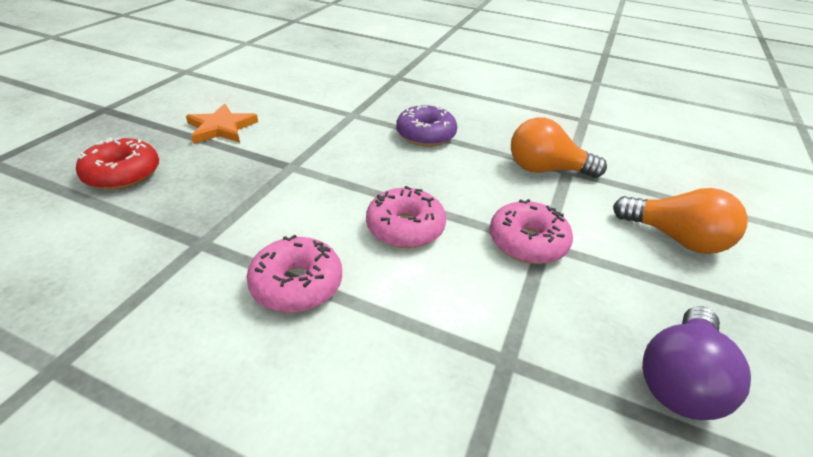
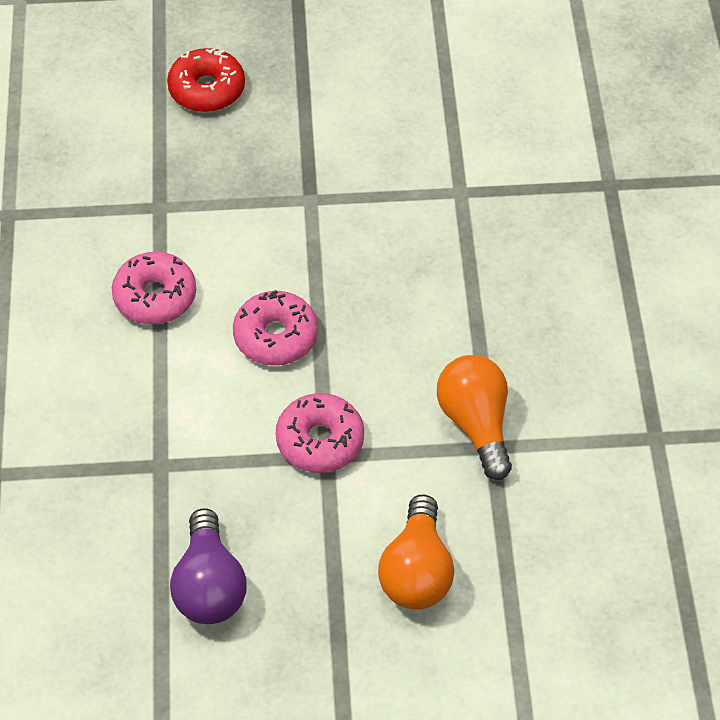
camera: 65 degrees right, 15 degrees up
(221, 128) = (336, 100): orange star -> none
(425, 135) = (467, 282): purple donut -> none
(679, 379) = (209, 586): purple light bulb -> purple light bulb turned 105 degrees counterclockwise

